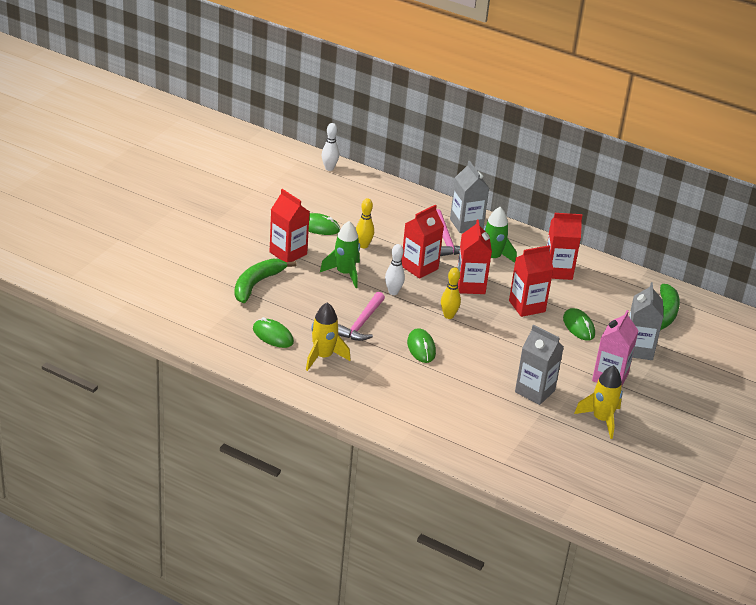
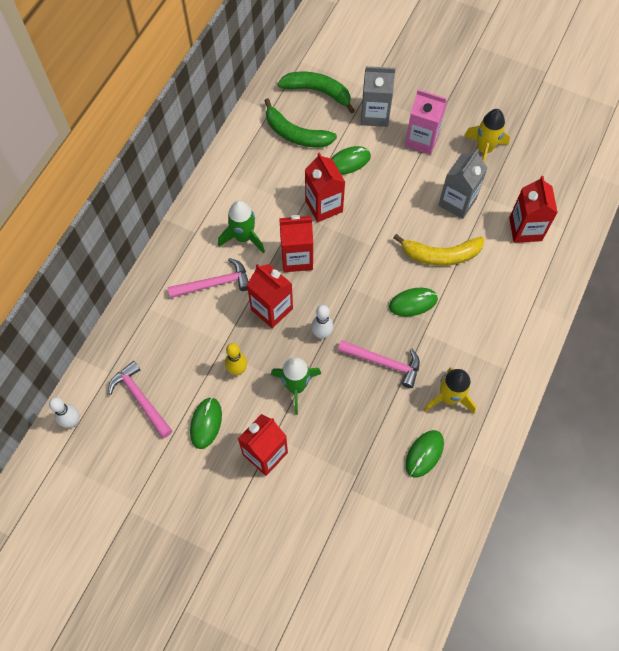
camera: 90 degrees left, 30 degrees up
(256, 284) = (333, 483): green banana -> green banana (295, 134)
(344, 198) = (140, 399): none -> pink hammer
(448, 316) = (353, 278): yellow bowling pin -> none
(466, 224) = (180, 263): grey carton -> none
(472, 372) = (441, 255): none -> yellow banana
(558, 271) = (257, 176): red carton -> red carton (525, 229)

